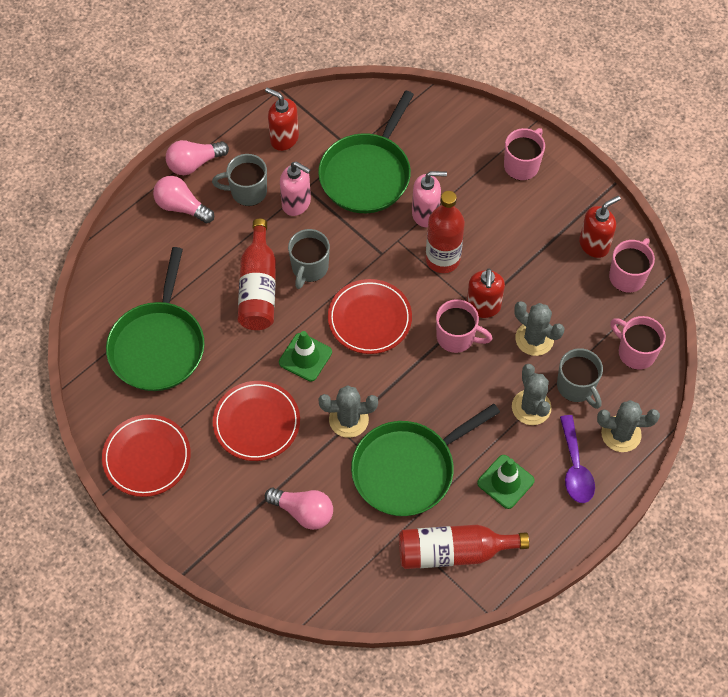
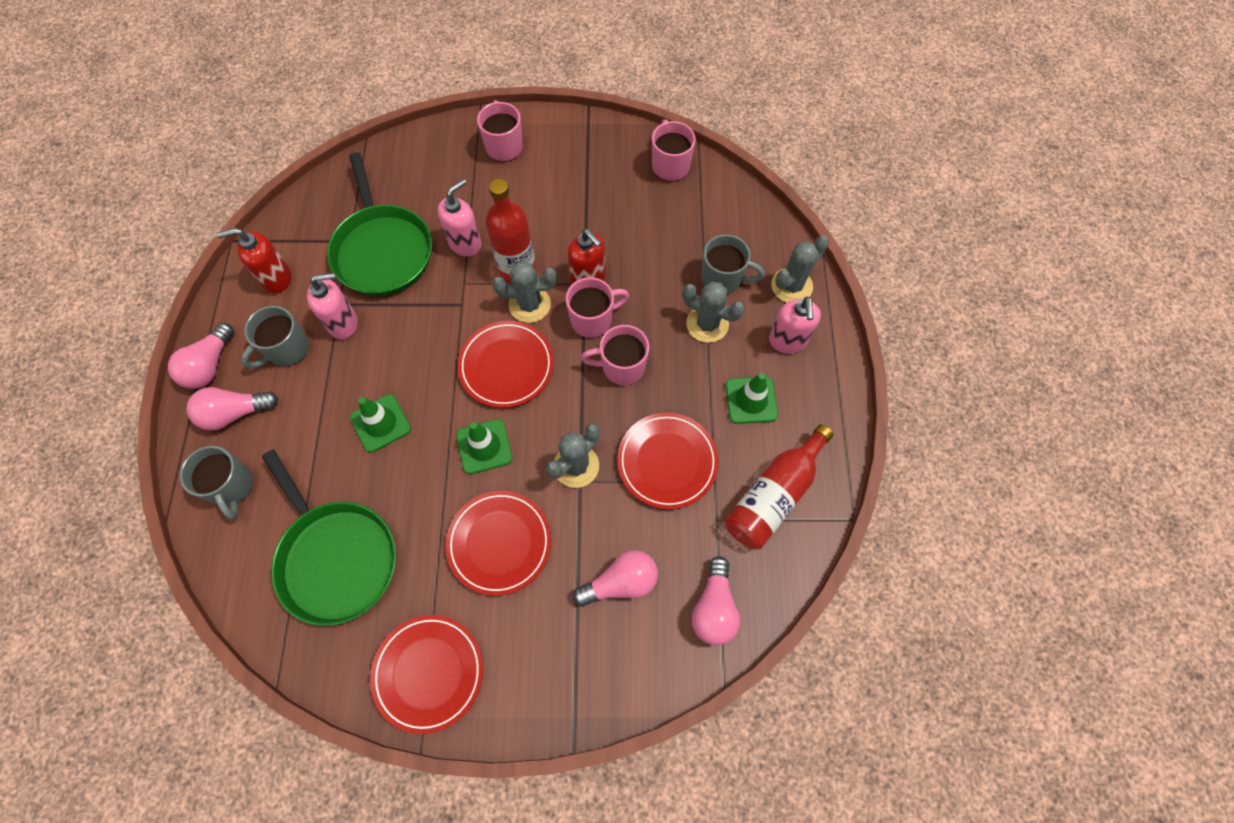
camera: 45 degrees left, 5 degrees up
(258, 287) = (380, 423): red bottle -> green traffic cone
(309, 268) = (410, 368): grey mug -> grey mug (232, 487)
(343, 579) = (714, 608): none -> pink light bulb
(408, 469) = (667, 462): green pan -> red plate
(534, 339) = (653, 269): grey cactus -> grey cactus (529, 304)
(575, 467) = (787, 341): purple spoon -> pink soap dispenser
(594, 245) = (621, 162): red soap dispenser -> none
(635, 352) = (735, 216): pink mug -> pink mug (621, 367)

